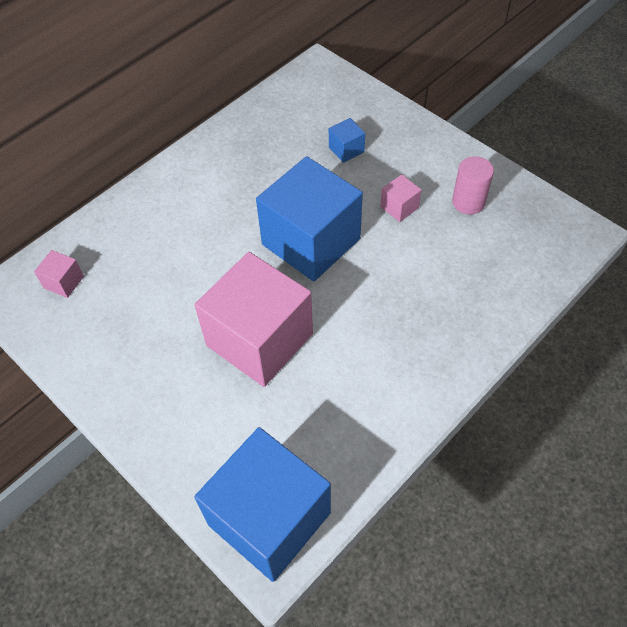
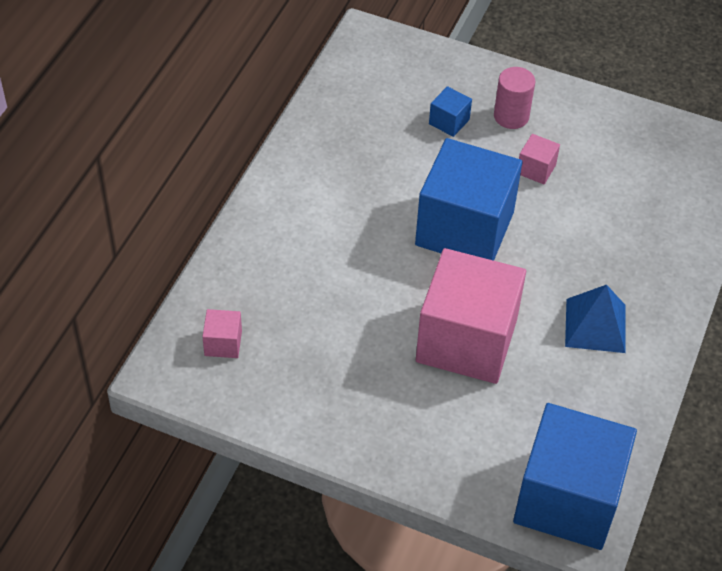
camera: 25 degrees left, 5 degrees down
(380, 360) = (595, 325): none -> blue pyramid
(468, 202) = (602, 146): pink cylinder -> pink cylinder (511, 116)

